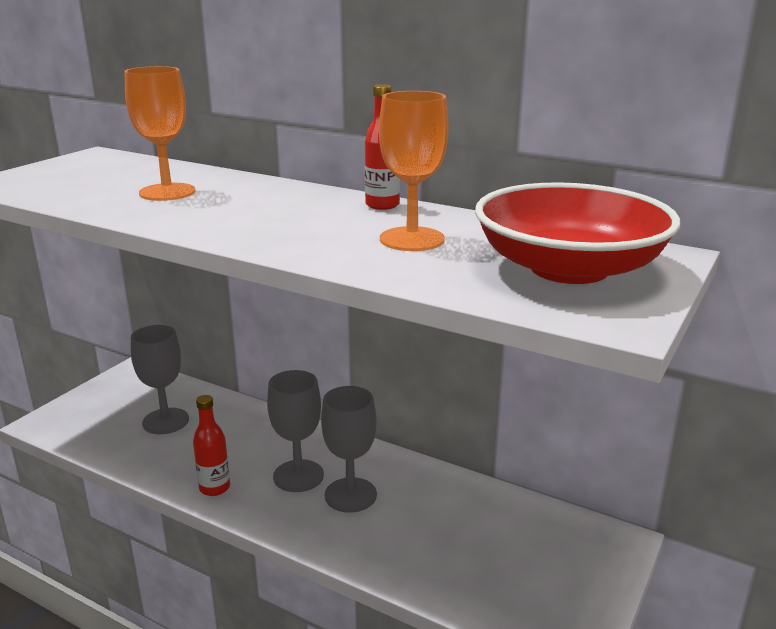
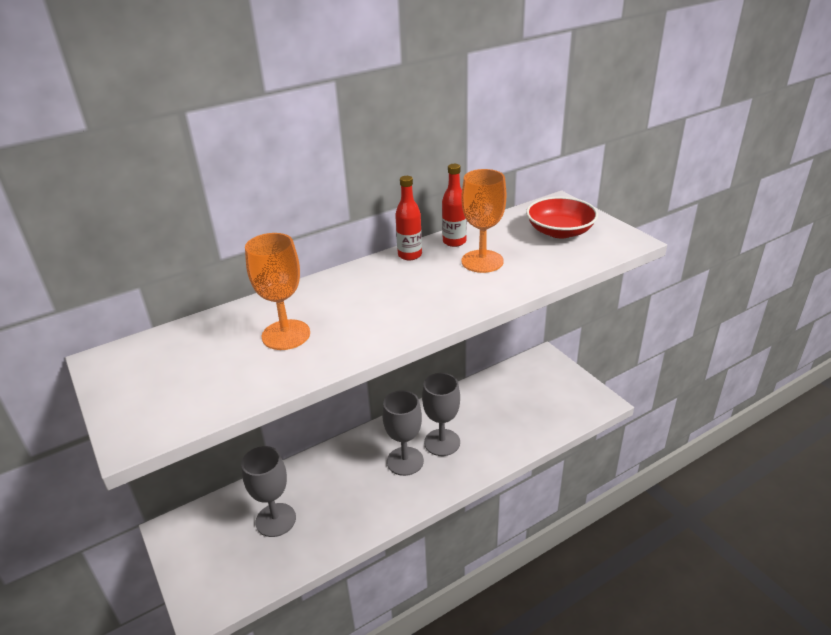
camera: 60 degrees left, 10 degrees up
(214, 488) = (387, 509): red bottle -> red bottle (454, 242)
(569, 268) = (560, 231): red bowl -> red bowl, size x0.65

